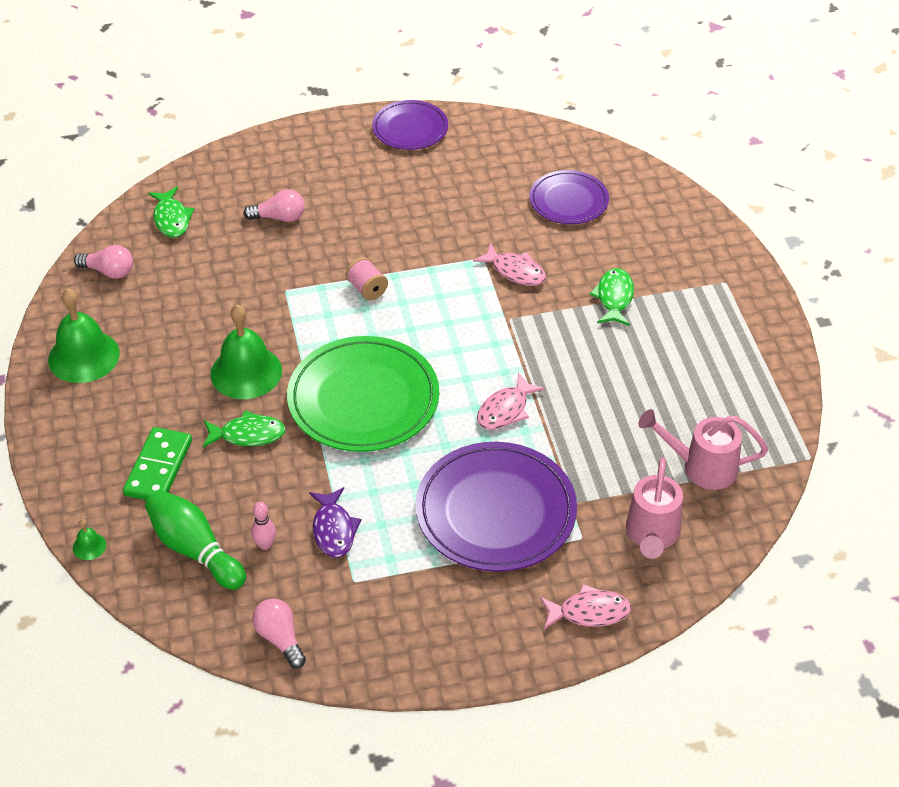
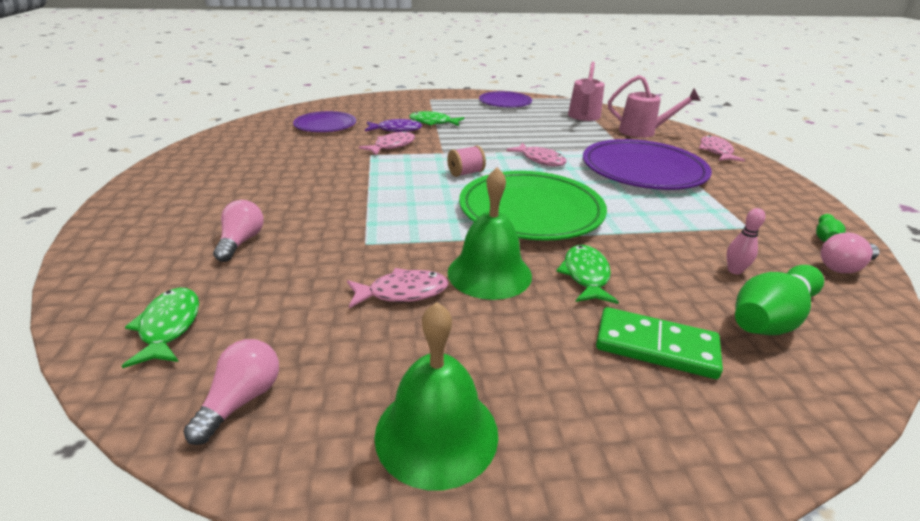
camera: 85 degrees left, 15 degrees down
(89, 546) = (828, 419): green bell -> none
(171, 219) = (169, 327): green fish -> green fish turned 90 degrees counterclockwise
(216, 323) = (402, 292): none -> pink fish
(334, 530) = (694, 233): purple fish -> purple fish (396, 130)
(340, 647) = (825, 237): none -> green bowling pin
(367, 289) = (385, 201): pink spool -> pink spool (465, 173)
(410, 129) = (172, 169): purple plate -> purple plate (505, 103)

